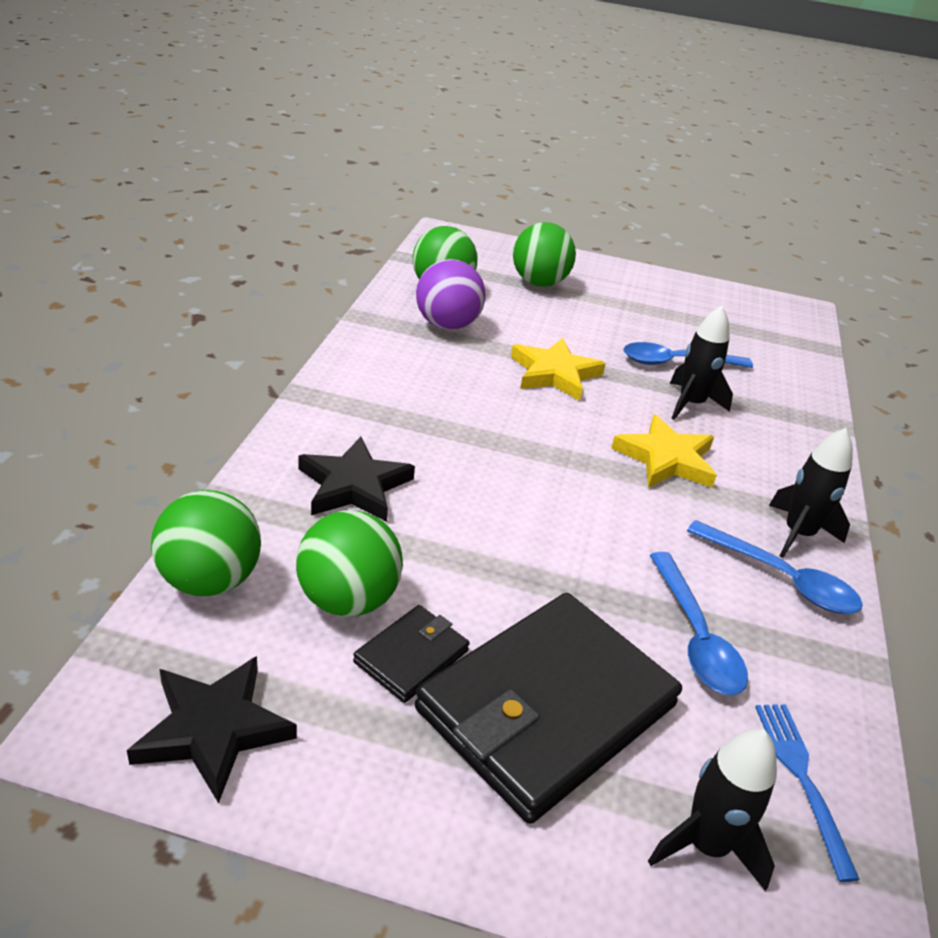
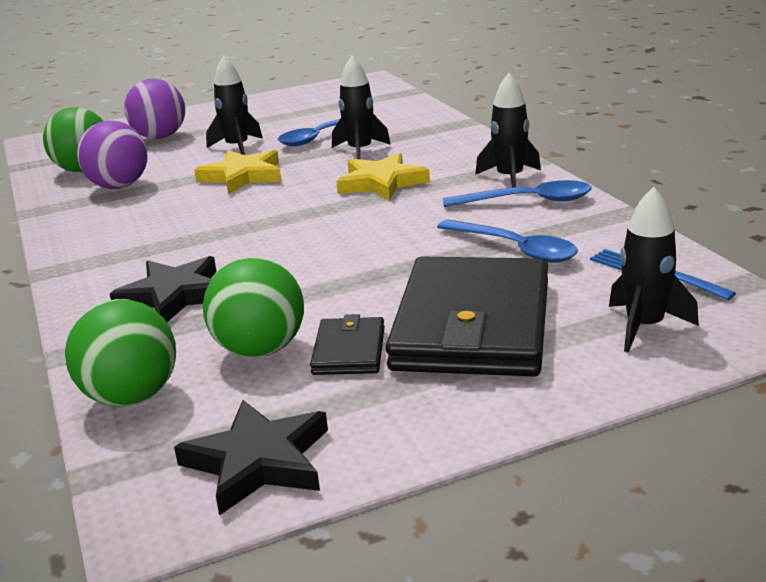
camera: 30 degrees left, 10 degrees down
(539, 283) = (160, 137): green ball -> purple ball
(588, 333) = (237, 147): none -> black rocket

